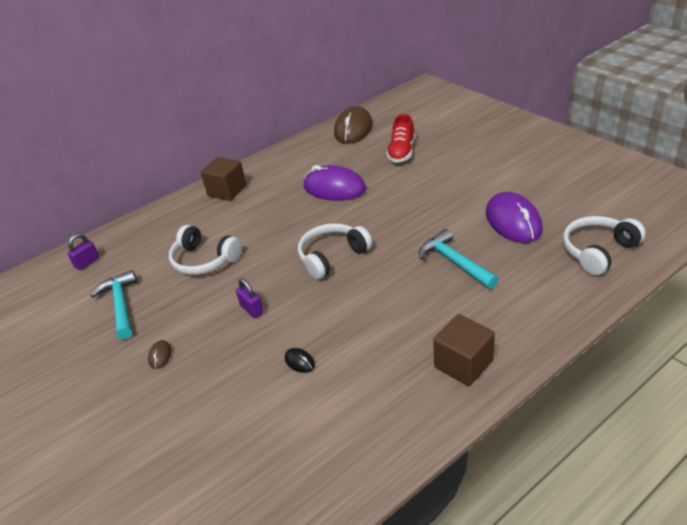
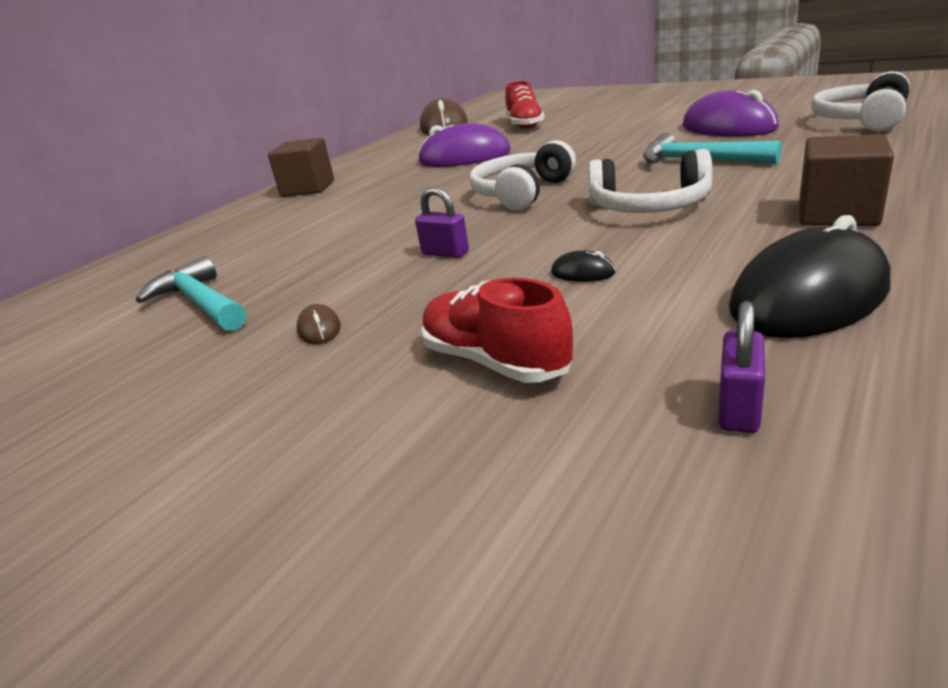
camera: 20 degrees left, 10 degrees down
(87, 262) = (108, 283): purple padlock -> purple padlock (739, 409)
(204, 260) = (321, 237): white headphones -> white headphones (650, 207)
(214, 418) = (495, 362): none -> red shoe
(376, 433) = (808, 297): none -> black mouse

